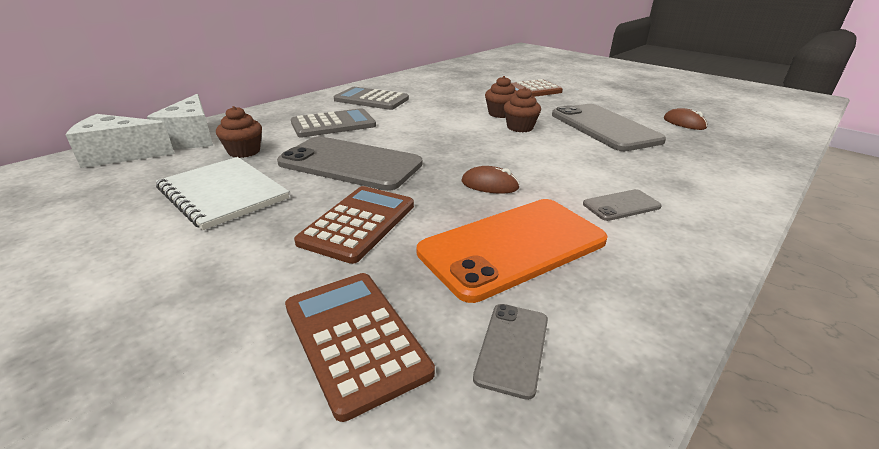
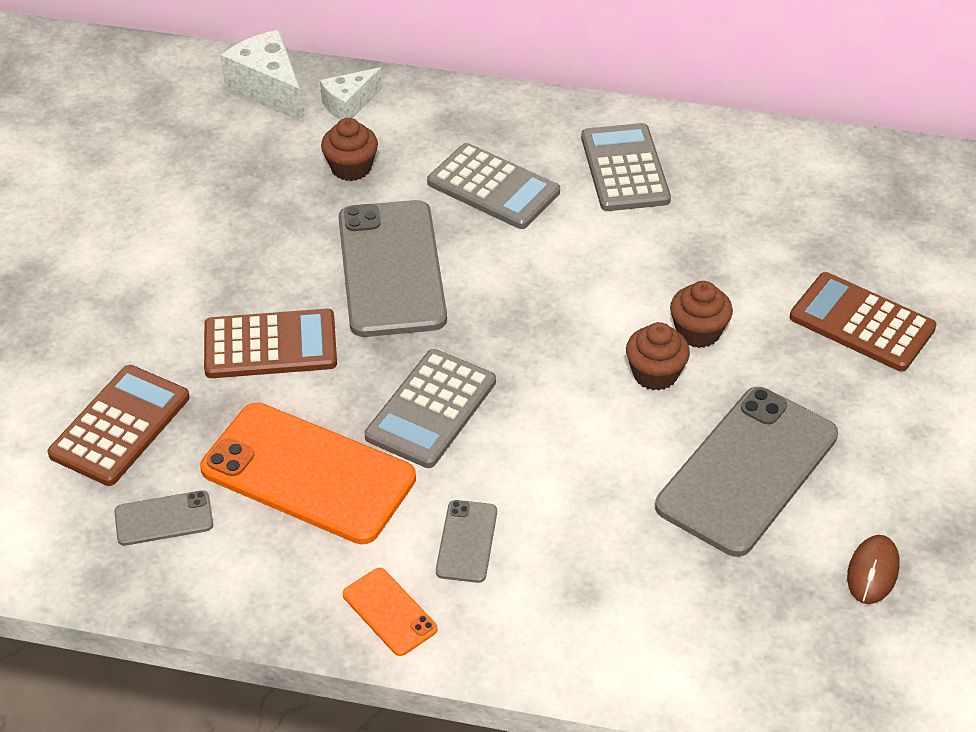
camera: 60 degrees right, 15 degrees up
(192, 138) = (349, 105): white cheese -> white cheese, size x0.64
(223, 194) = (253, 219): white notebook -> none
(489, 185) = (431, 409): brown mouse -> grey calculator
(621, 205) = (466, 541): grey phone -> grey phone turned 60 degrees clockwise
(684, 253) = (389, 612): none -> orange phone

